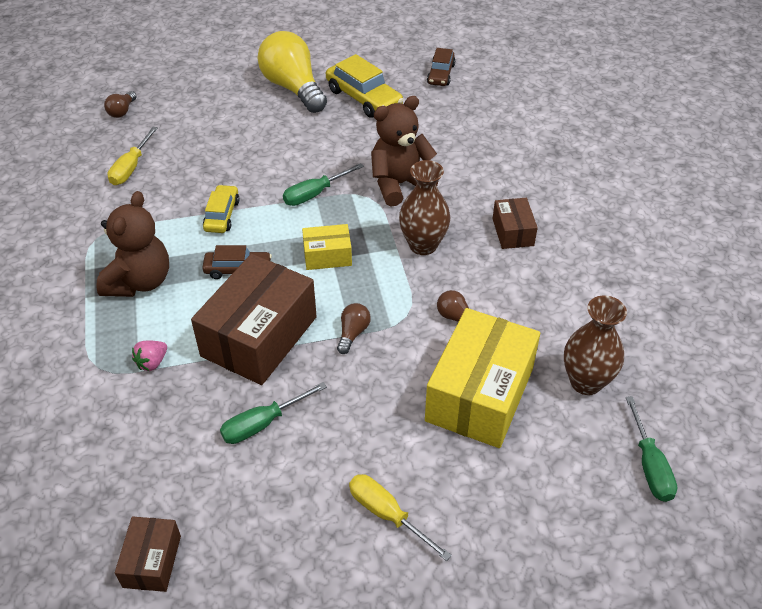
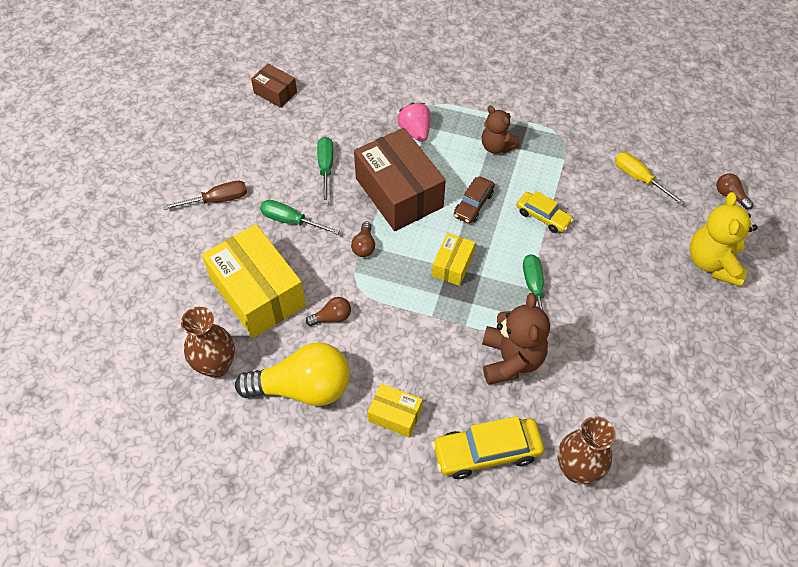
camera: 120 degrees right, 10 degrees up
(140, 281) = (496, 146): brown teddy bear -> brown teddy bear, size x0.65
(152, 362) = (415, 131): pink strawberry -> pink strawberry, size x1.51
(210, 104) = (713, 263): none -> yellow teddy bear
(293, 88) = (713, 342): yellow light bulb -> yellow light bulb (303, 388)
(353, 333) = (364, 246): brown light bulb -> brown light bulb turned 45 degrees clockwise
(364, 98) = (666, 397): yellow car -> yellow car (486, 452)
(387, 514) = (217, 200): yellow screwdriver -> brown screwdriver
(423, 245) = (423, 336): brown vase -> brown vase (577, 469)
(441, 74) = (680, 500): brown car -> none
(513, 232) = (395, 415): brown box -> yellow box
(650, 465) = (129, 358): green screwdriver -> green screwdriver (290, 221)

